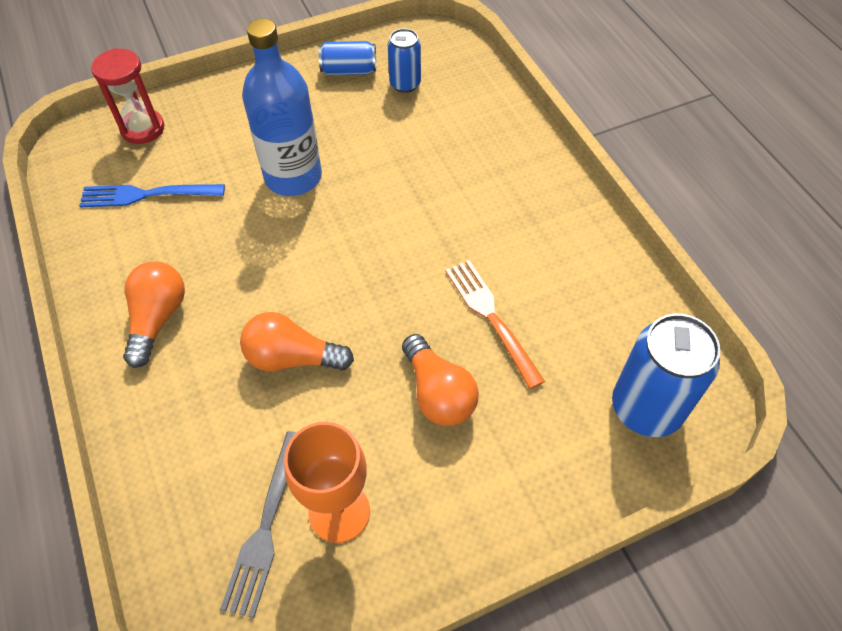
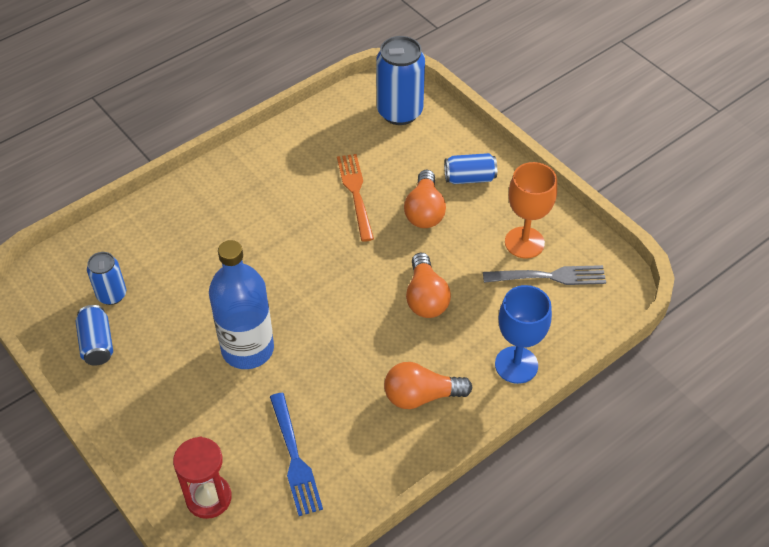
camera: 105 degrees left, 5 degrees down
(147, 434) = (516, 365): none -> blue goblet
(438, 393) = (424, 211): orange light bulb -> orange light bulb turned 135 degrees clockwise
(487, 471) = (469, 178): none -> blue can
(491, 317) = (355, 193): orange fork -> orange fork turned 120 degrees clockwise

